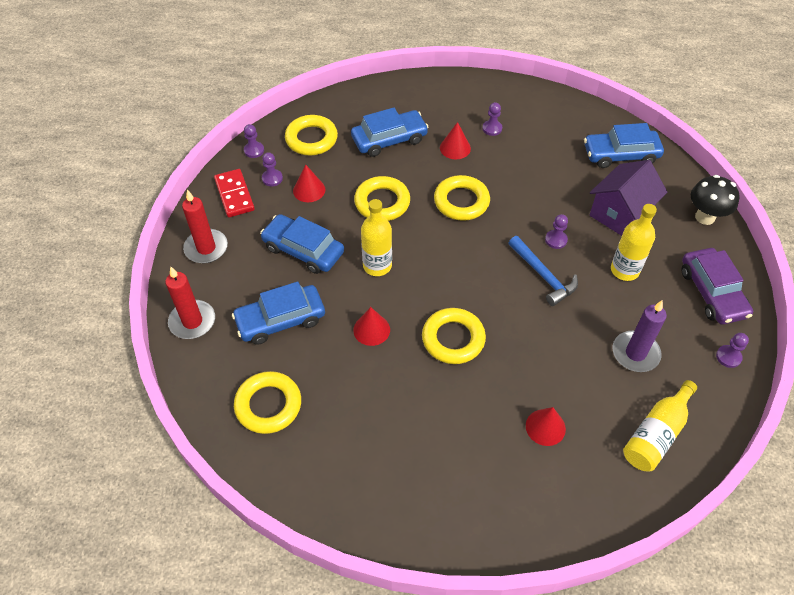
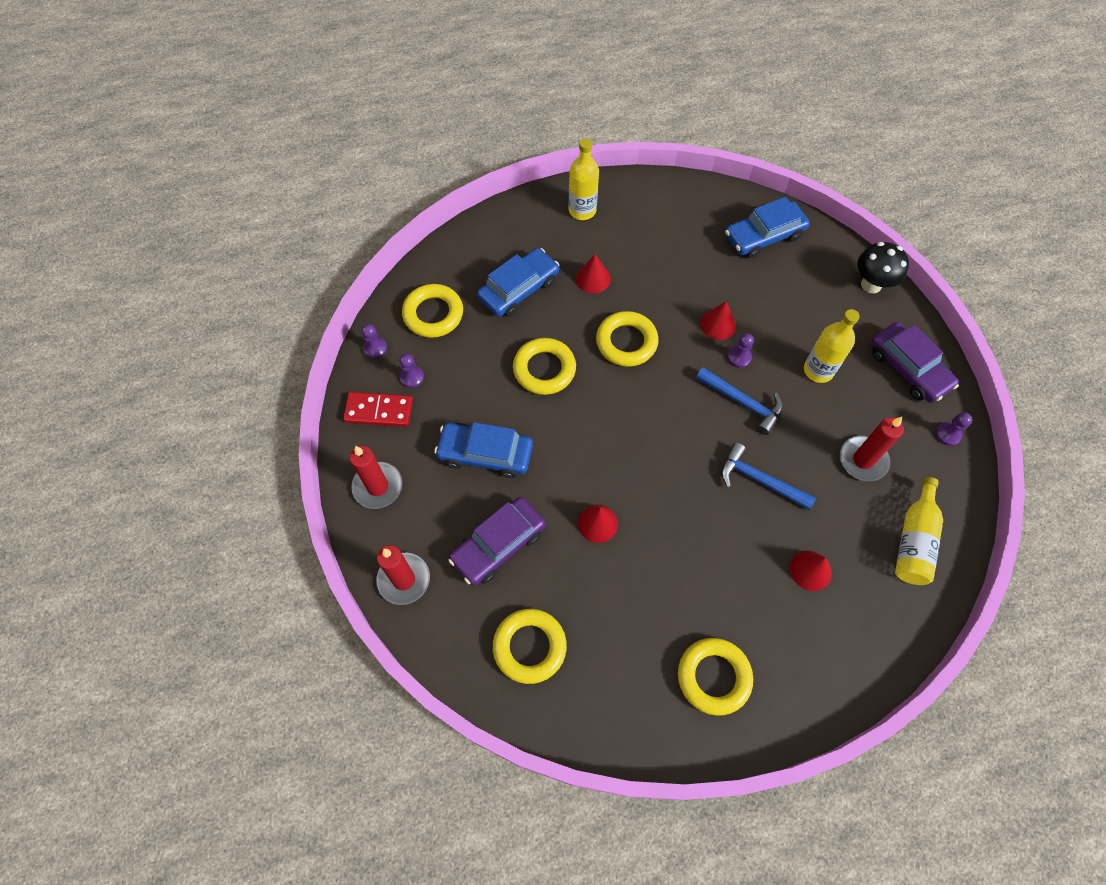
camera: 20 degrees left, 10 degrees up
(234, 195) = (379, 411): red domino -> red domino turned 45 degrees counterclockwise
(280, 320) = (498, 545): blue car -> purple car
(309, 190) = (459, 378): red cone -> red cone (718, 324)
(377, 265) = (571, 446): yellow bottle -> yellow bottle (582, 210)
(453, 339) = (683, 505): yellow ring -> yellow ring (713, 677)
(492, 128) = (622, 243): purple pawn -> none
(530, 340) = (759, 480): none -> blue hammer
(620, 214) = (790, 306): purple house -> none
(635, 353) = (863, 460): purple candle -> red candle

